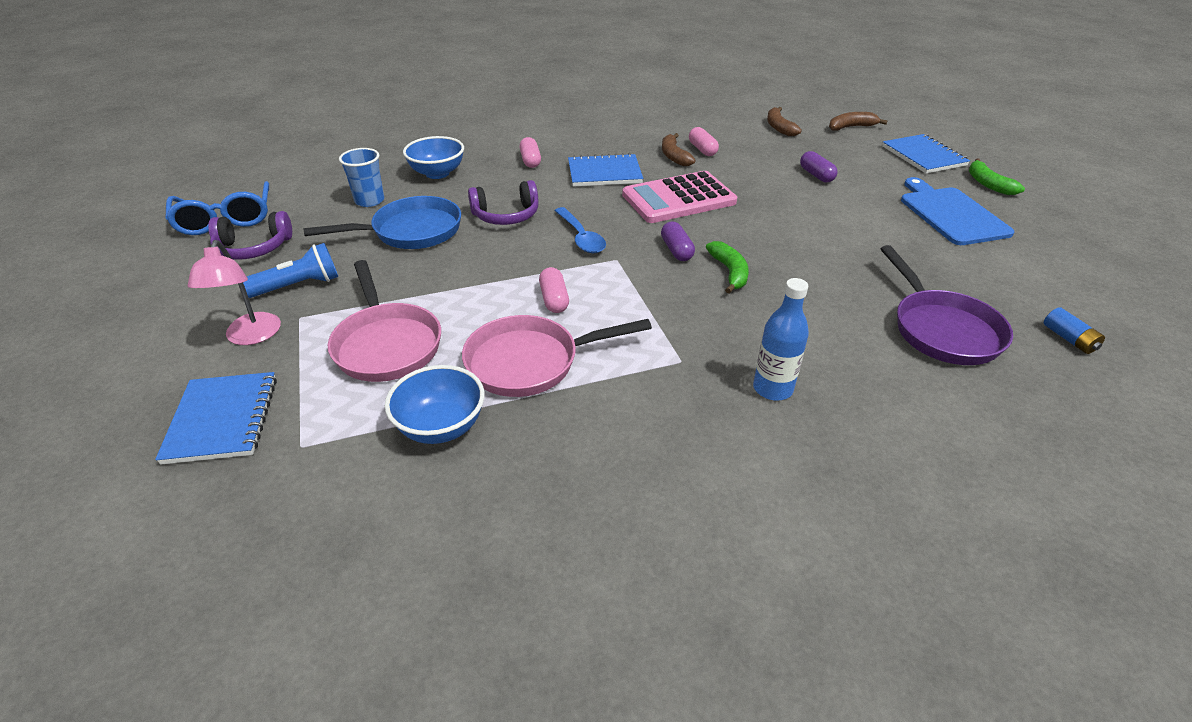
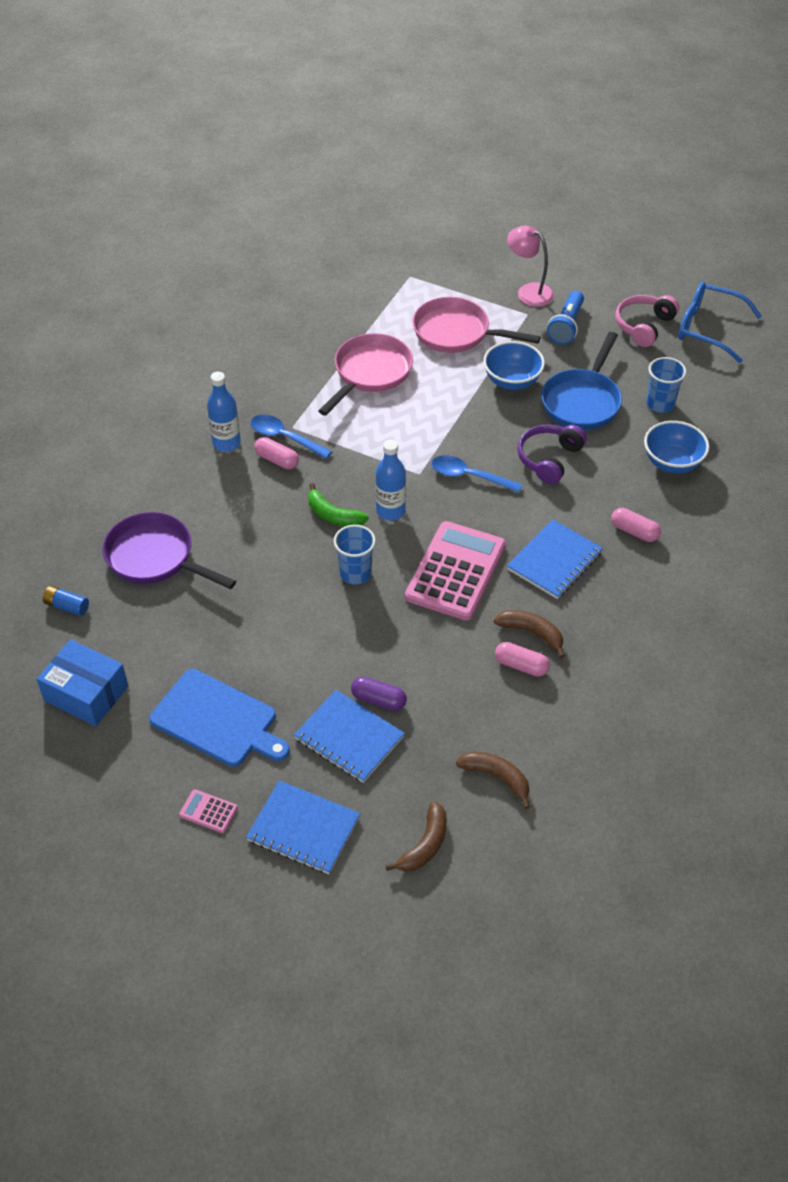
camera: 135 degrees right, 10 degrees up
(222, 419) = (462, 262): blue notebook -> blue notebook (349, 738)
(253, 248) = (644, 326): purple headphones -> pink headphones
(441, 427) = (364, 320): blue bowl -> blue bowl (512, 381)
(554, 299) = (413, 417): pink capsule -> pink capsule (277, 460)
(676, 250) = (390, 511): purple capsule -> blue bottle
(701, 356) = (284, 437): none -> blue spoon
(756, 232) = (355, 573): none -> blue cup
(988, 184) = (208, 811): green banana -> pink calculator
(1068, 273) = (86, 693): none -> blue box

